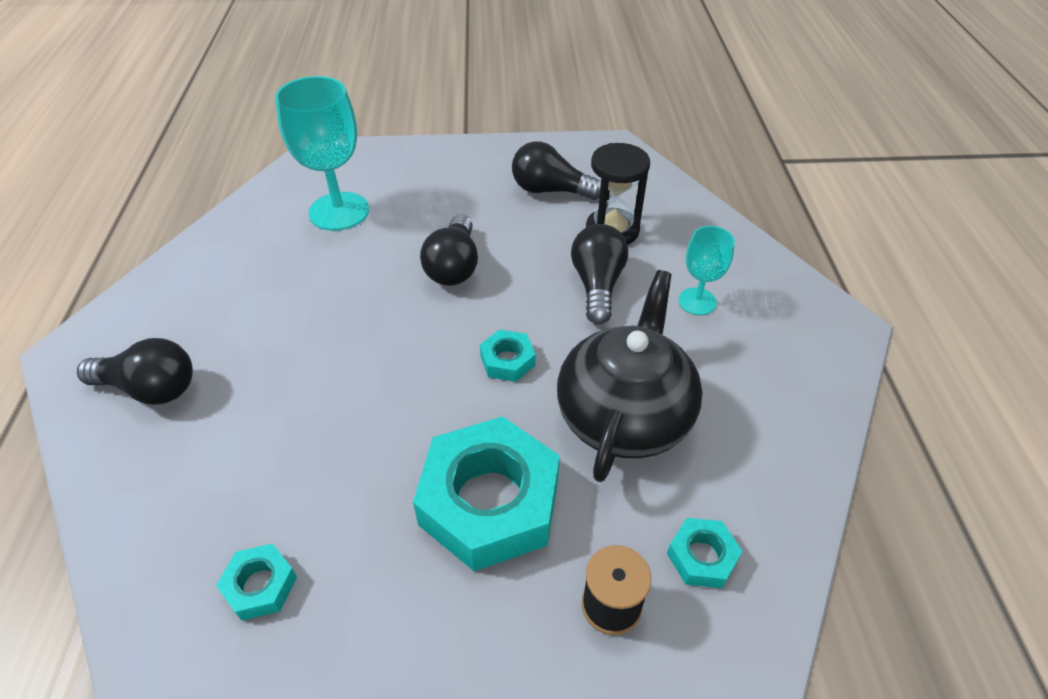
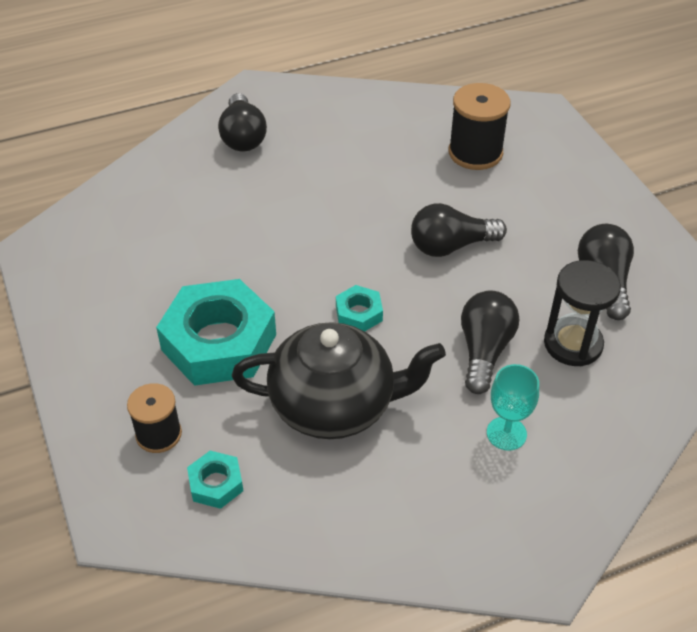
camera: 70 degrees right, 0 degrees up
(260, 585) = (119, 250): turquoise nut -> none
(339, 211) = (475, 153): turquoise goblet -> black spool
(597, 285) = (484, 351): black light bulb -> black light bulb turned 60 degrees counterclockwise

